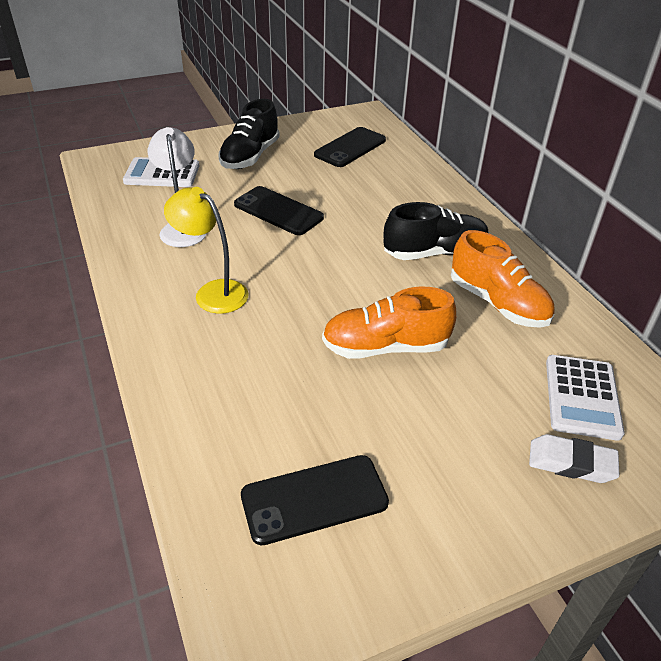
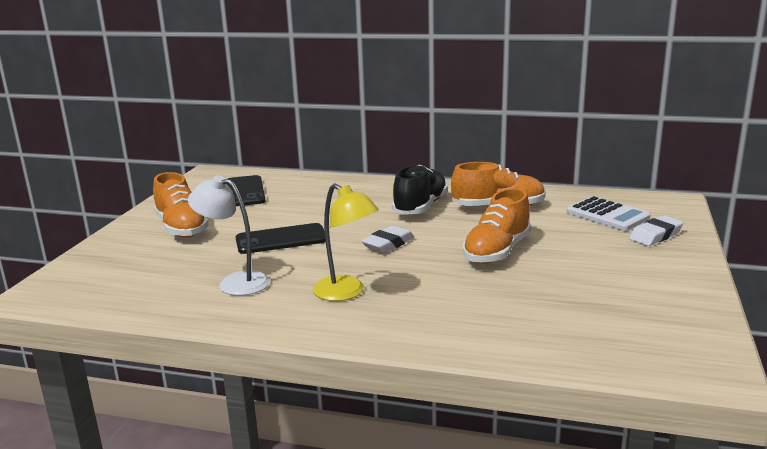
camera: 50 degrees left, 20 degrees down
(162, 174) = (131, 269): white calculator -> none
(213, 292) = (346, 293): yellow lamp -> yellow lamp turned 120 degrees counterclockwise
(250, 156) = (181, 228): black shoe -> orange shoe
(314, 499) = (616, 317): black phone -> none
(330, 271) = (388, 244): none -> white eraser

